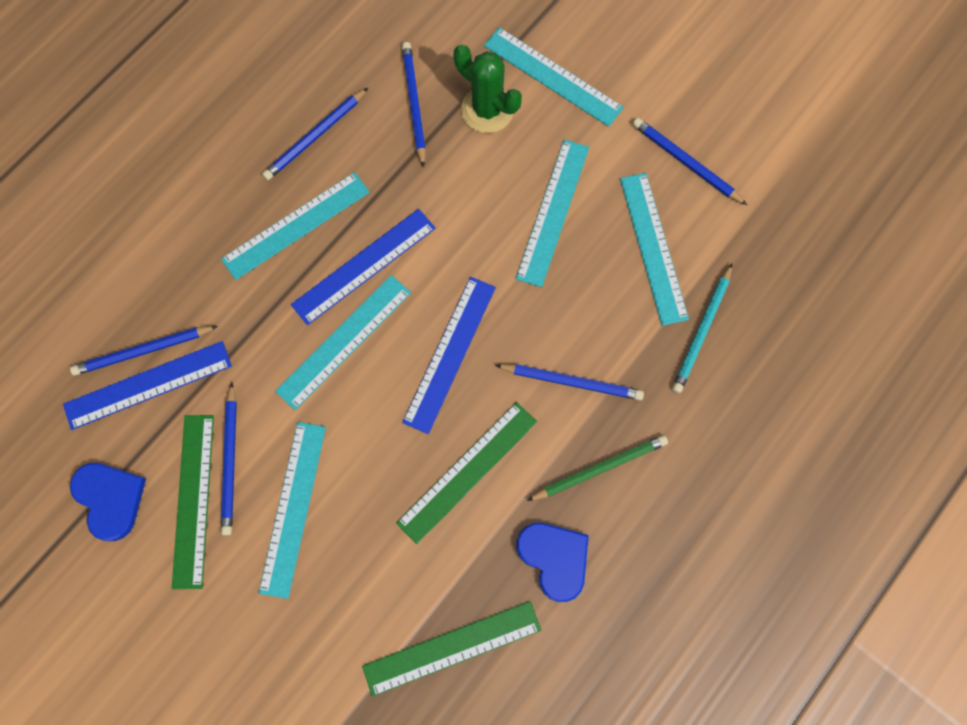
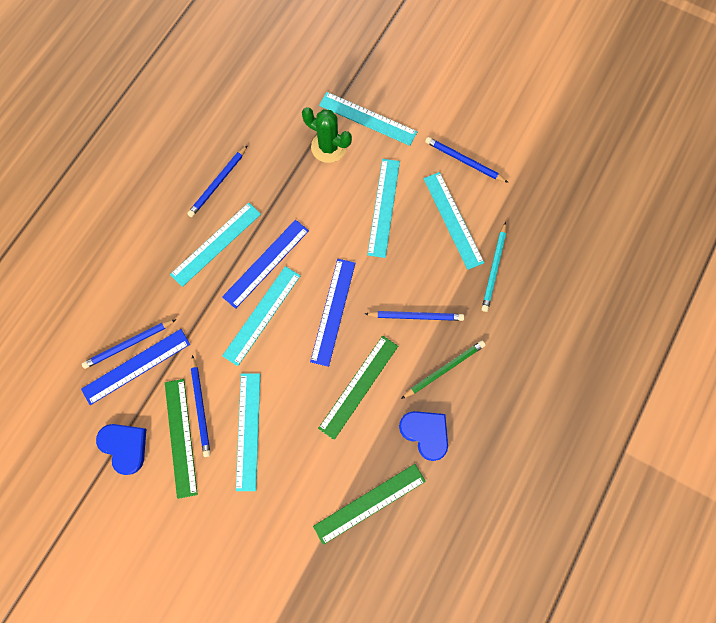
camera: 10 degrees left, 0 degrees up
(414, 104) = (279, 151): blue pencil -> none

